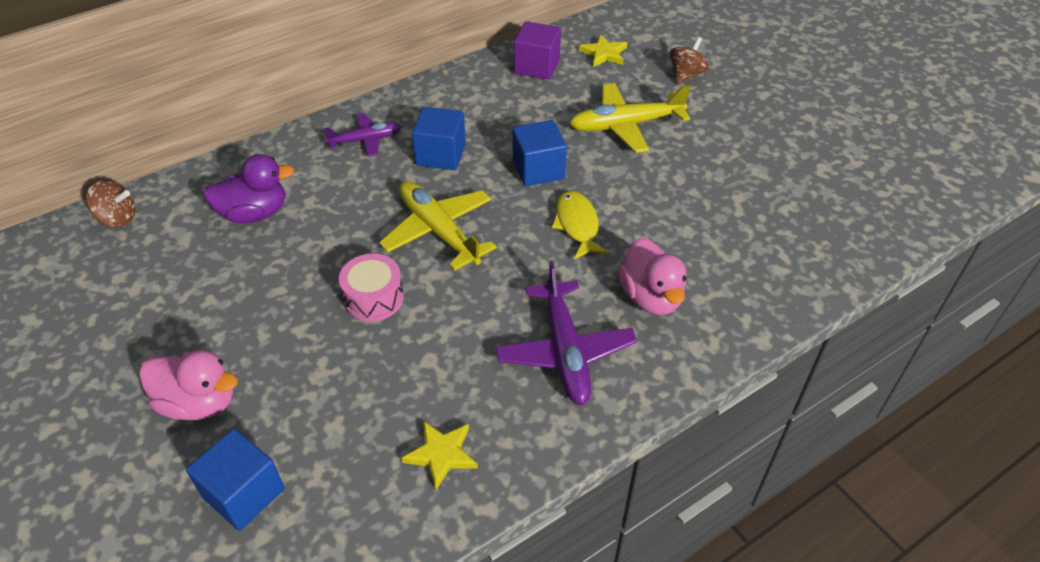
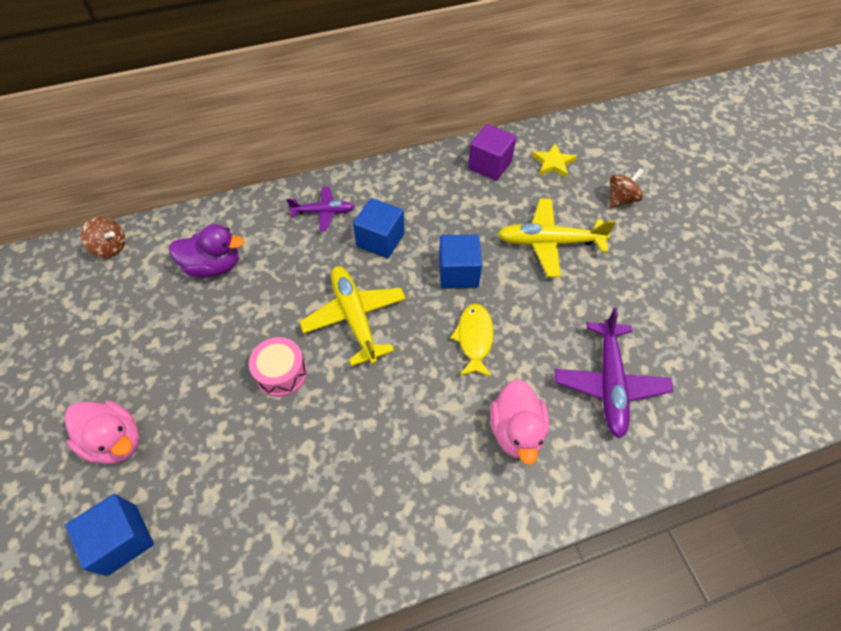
camera: 15 degrees right, 10 degrees up
(441, 454) = (287, 547): yellow star -> none
(565, 350) = (423, 468): purple plane -> purple plane (609, 382)

